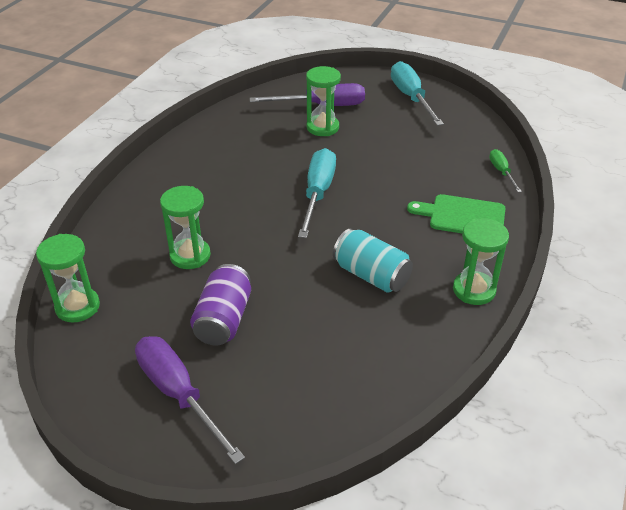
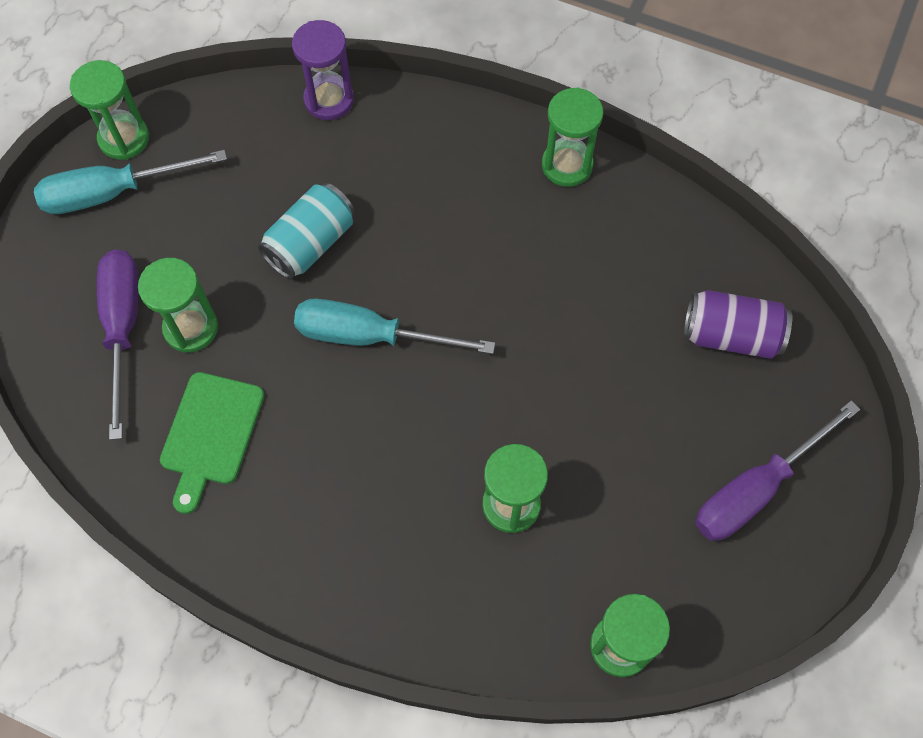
camera: 90 degrees left, 25 degrees up
(224, 319) = (632, 448): purple can -> purple can (731, 335)
(371, 275) = (544, 274): turquoise can -> turquoise can (310, 243)
(449, 98) = (124, 138): none -> green hourglass
(462, 216) = (427, 159): green cutting board -> green cutting board (211, 434)
(501, 172) = (329, 100): green screwdriver -> purple hourglass

